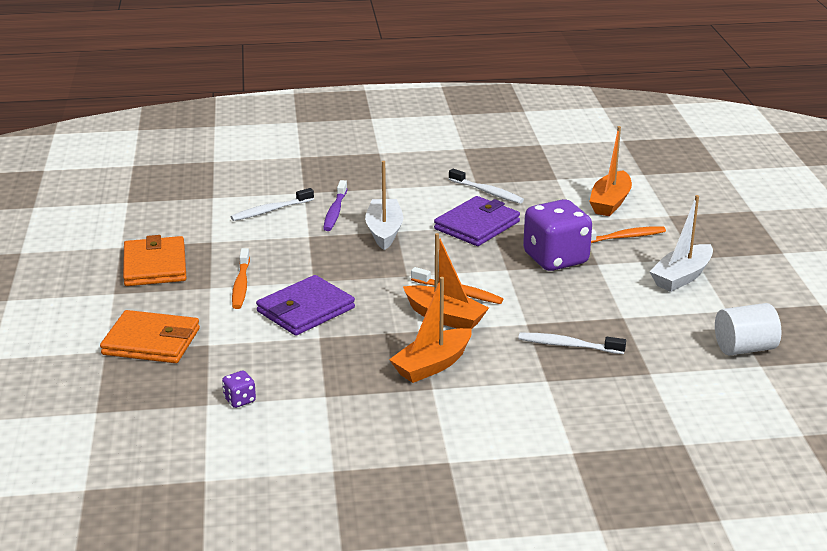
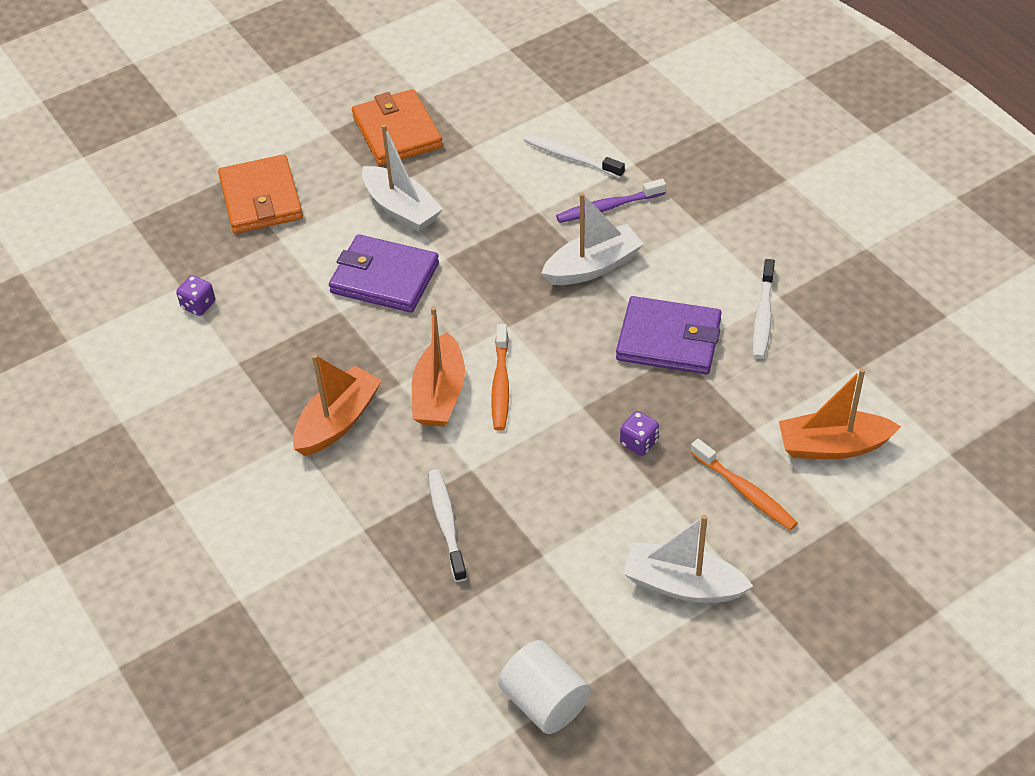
camera: 65 degrees right, 20 degrees up
(155, 266) = (397, 132): orange wallet -> orange wallet turned 75 degrees counterclockwise
(241, 285) = (401, 209): orange toothbrush -> white boat
(432, 365) = (338, 421): orange boat -> orange boat turned 105 degrees clockwise
(555, 259) = (639, 443): purple dice -> purple dice, size x0.42

